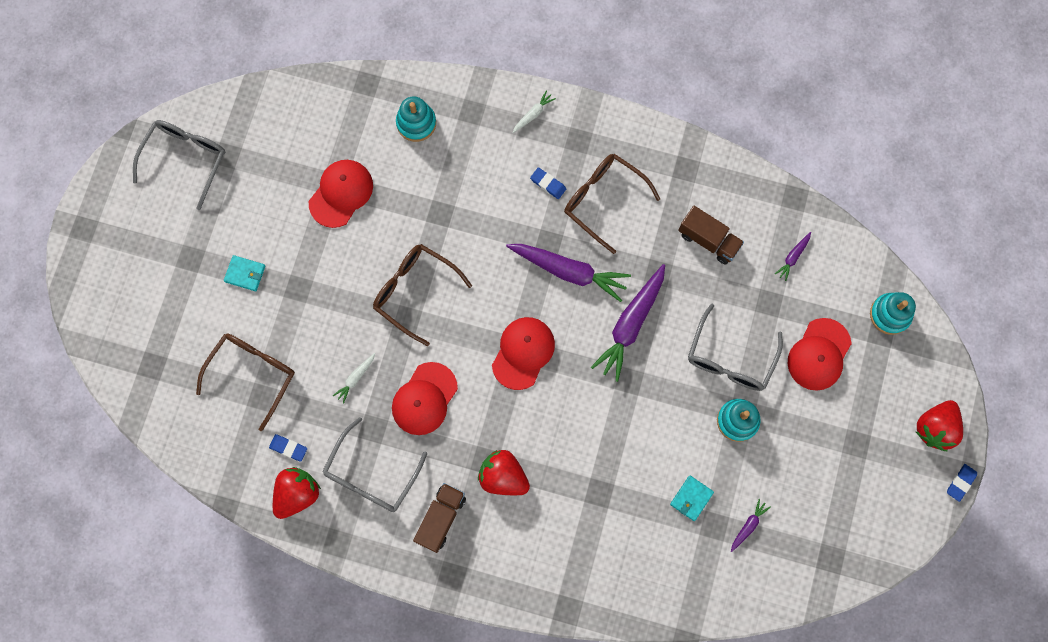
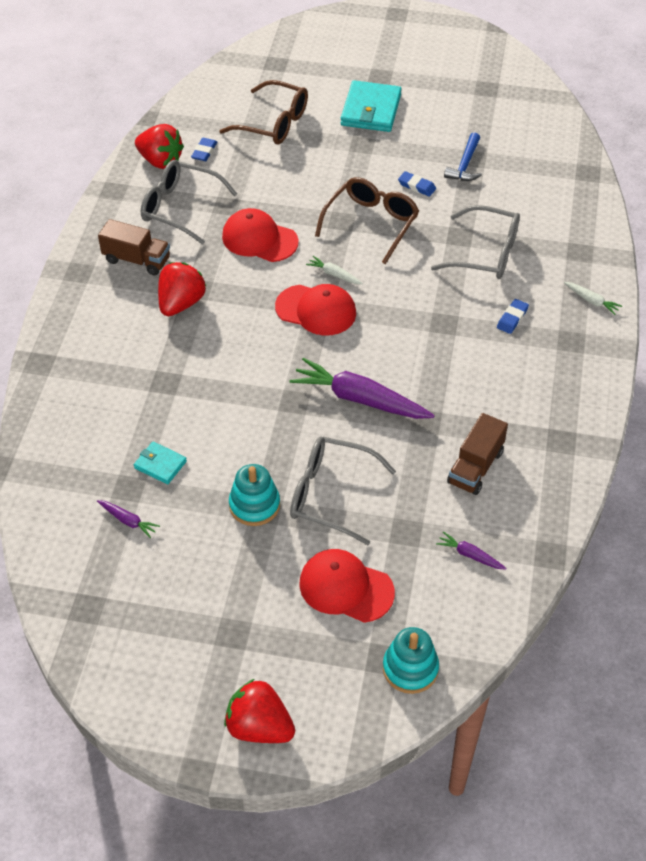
camera: 85 degrees right, 25 degrees down
(185, 160) = (475, 64): grey glasses -> grey glasses (485, 253)
(245, 274) = (371, 110): turquoise wallet -> turquoise wallet, size x1.87
(341, 193) = (465, 164): red cap -> blue hammer
(355, 378) = (276, 189): white carrot -> white carrot (334, 274)
(416, 123) = (555, 211): turquoise stacking toy -> none
(569, 271) = (413, 342): purple carrot -> none
(603, 201) = (503, 367): brown glasses -> none
(961, 483) = (185, 760): blue eraser -> blue eraser (416, 186)

